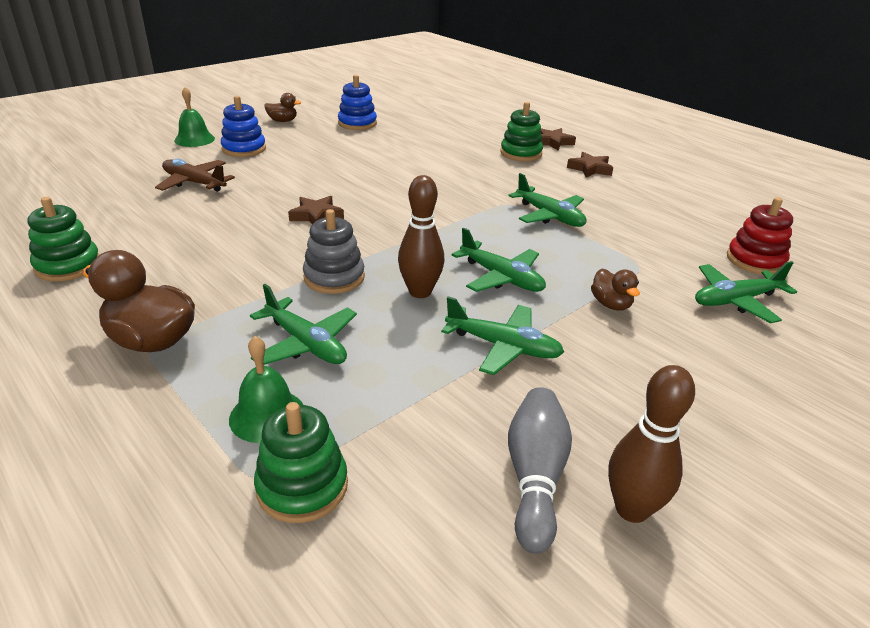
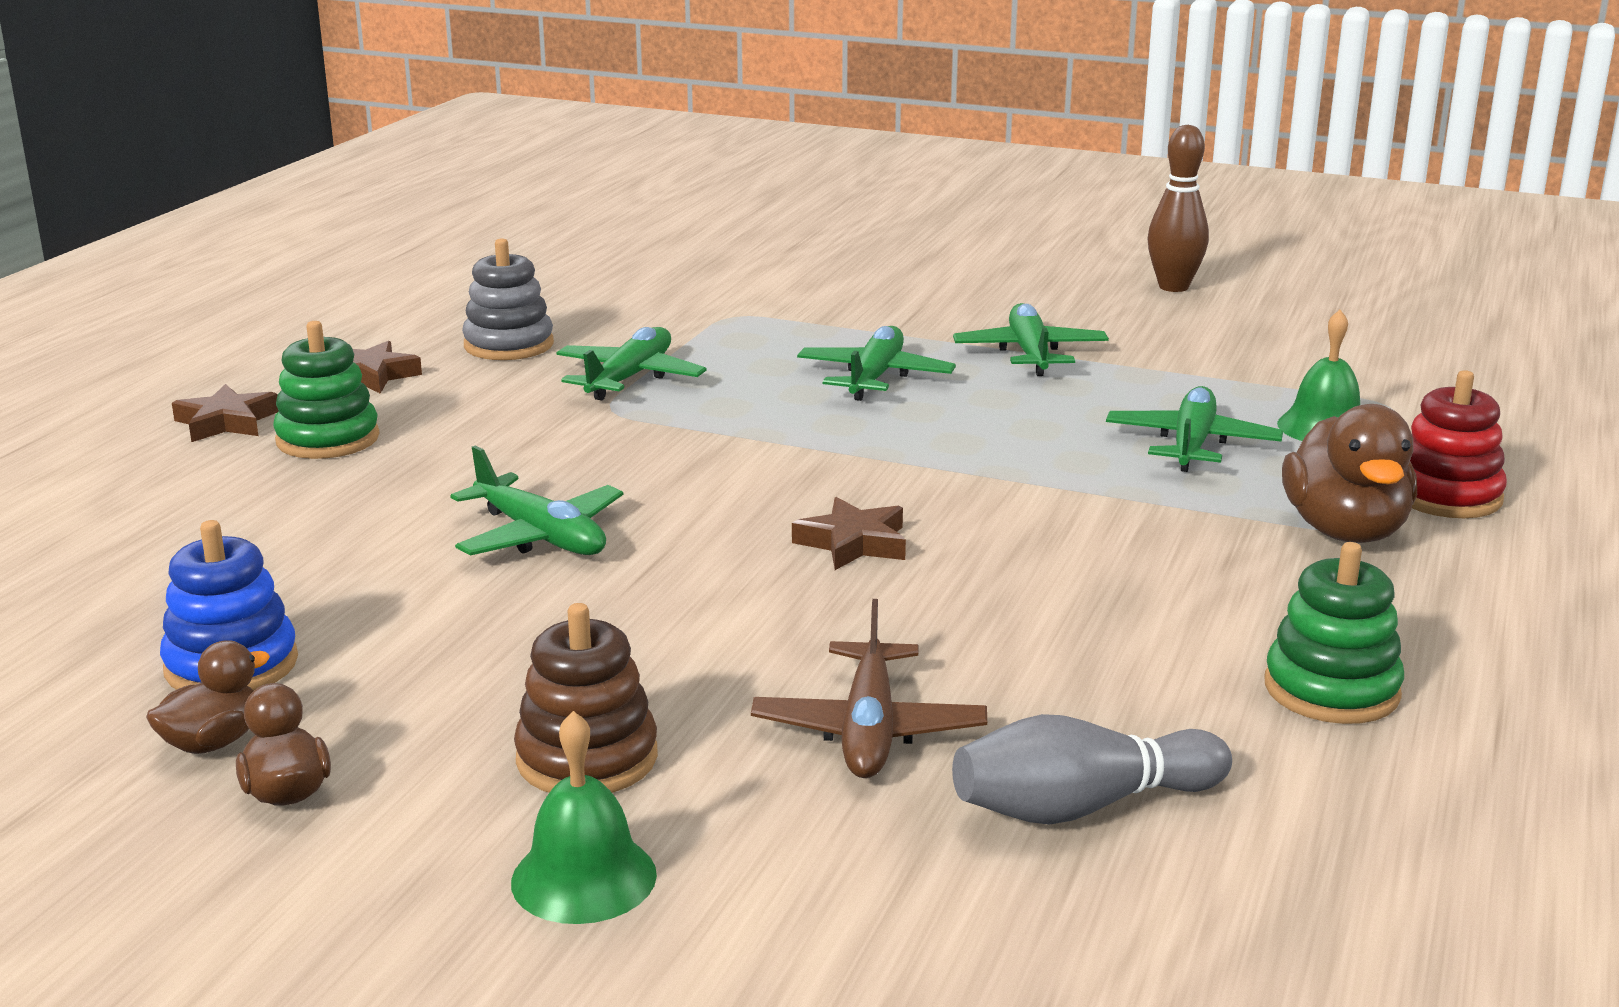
camera: 115 degrees left, 10 degrees down
(244, 149) = (587, 758): blue stacking toy -> brown stacking toy
(302, 486) = (1366, 389): green stacking toy -> none
(334, 277) = (1028, 471): grey stacking toy -> grey stacking toy (509, 345)
(420, 292) = (981, 413): brown bowling pin -> none
(535, 477) = (1197, 317): grey bowling pin -> grey bowling pin (1081, 807)
(611, 304) = (859, 320): brown duck -> brown duck (213, 742)
(735, 300) = (765, 271): green plane -> green plane (540, 536)
(755, 260) = (640, 267): red stacking toy -> red stacking toy (1446, 496)

